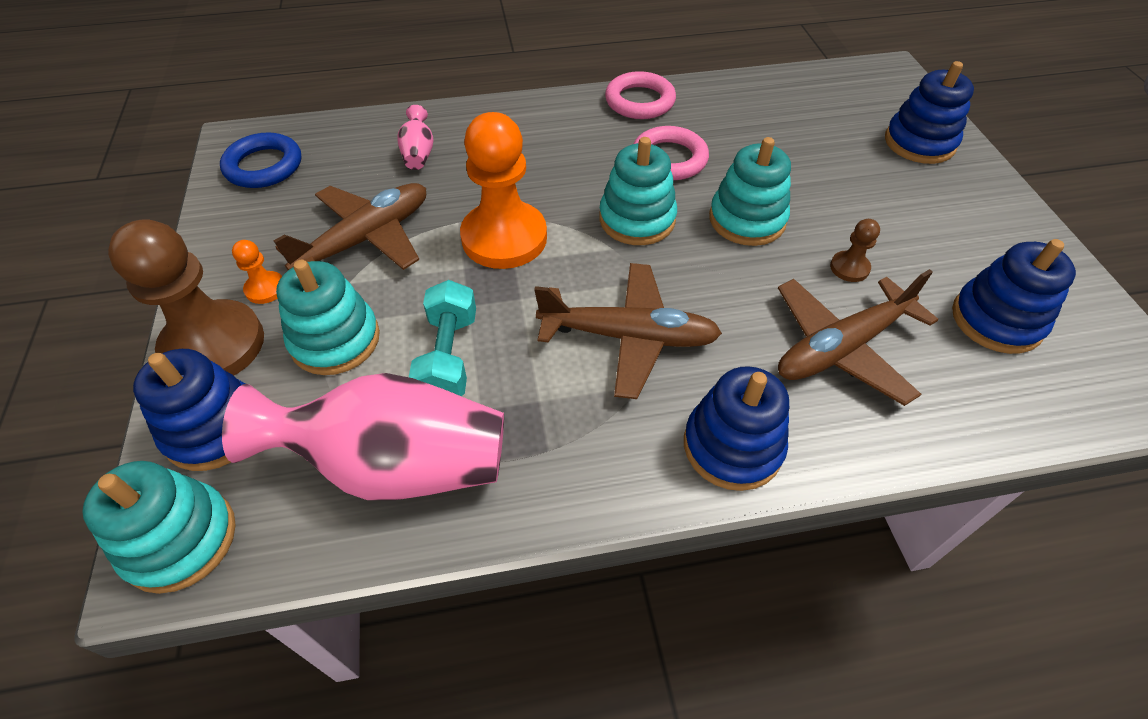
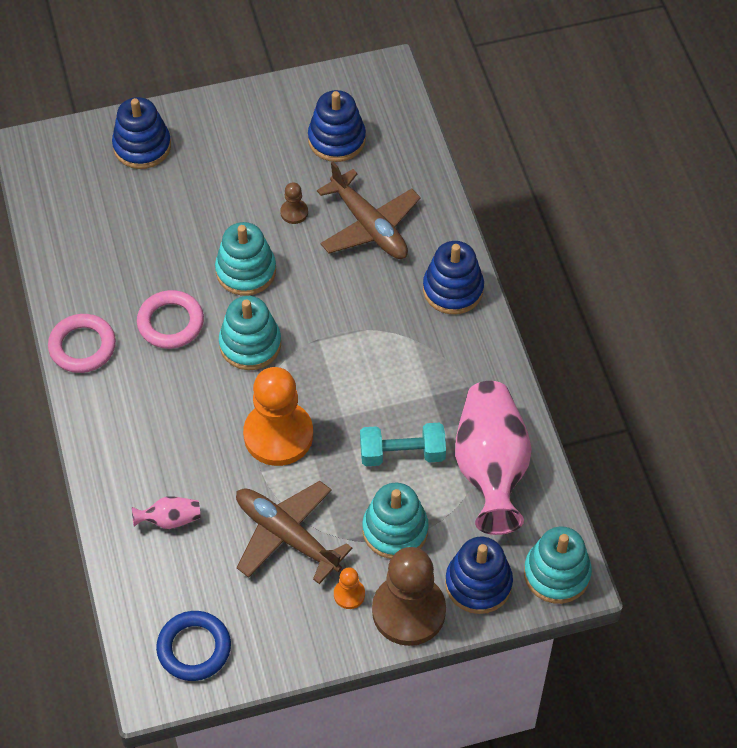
camera: 95 degrees left, 5 degrees up
(629, 337) = (373, 346): brown plane -> none

